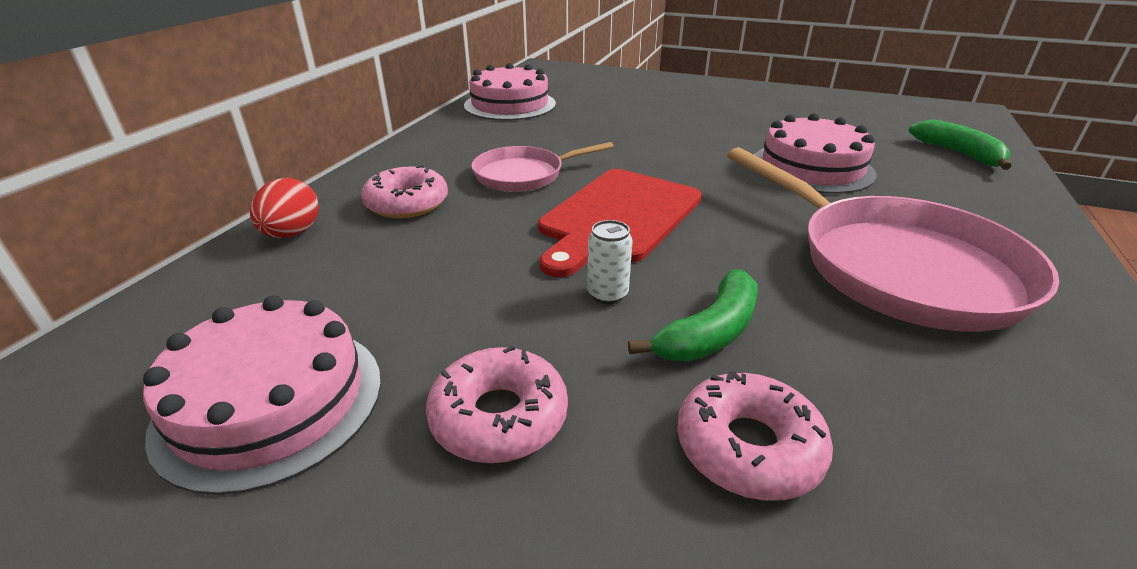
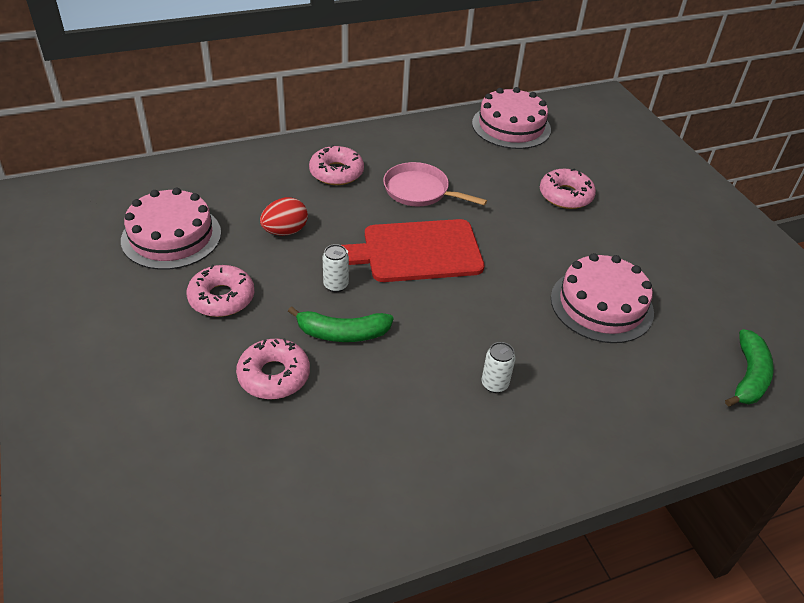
camera: 45 degrees right, 10 degrees up
(292, 234) = (268, 159): red egg -> red egg (285, 231)
(640, 123) = (565, 195): none -> pink donut
(896, 266) = (494, 384): pink pan -> white can

